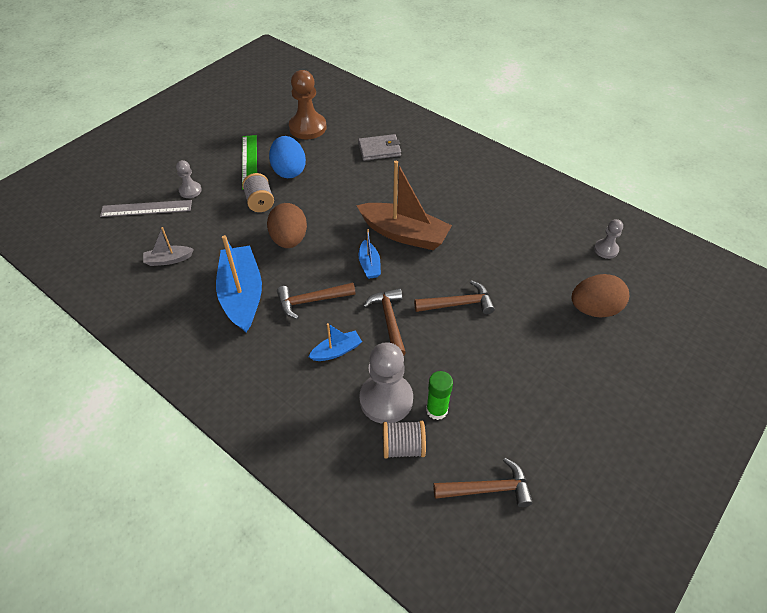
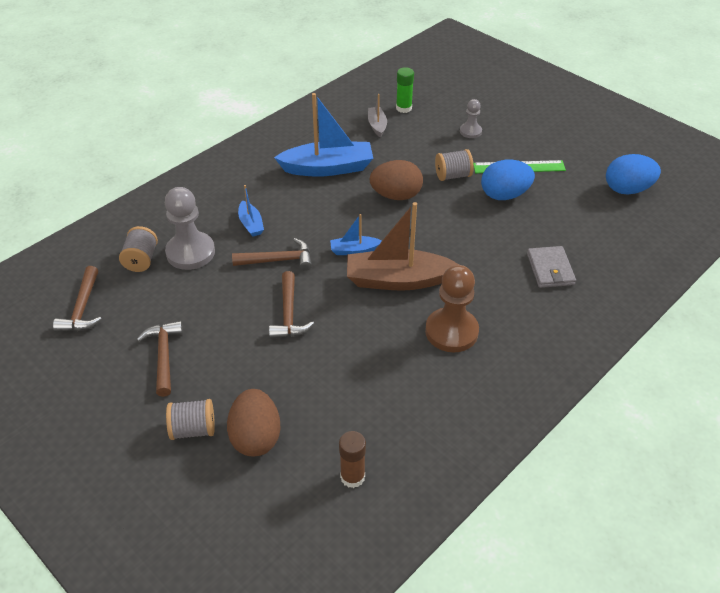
camera: 95 degrees right, 5 degrees down
(146, 208) = (445, 108): grey ruler -> none
(282, 106) = (627, 189): none -> blue egg
(307, 127) = (587, 209): brown pawn -> brown pawn (451, 331)
(311, 301) = (313, 210): brown hammer -> brown hammer (164, 356)
(404, 234) = (398, 280): brown boat -> brown boat turned 60 degrees clockwise
(437, 410) = (169, 284): green glue stick -> green glue stick (403, 108)
(602, 353) = (193, 429): none -> grey spool
(606, 249) = (352, 477): grey pawn -> brown glue stick

